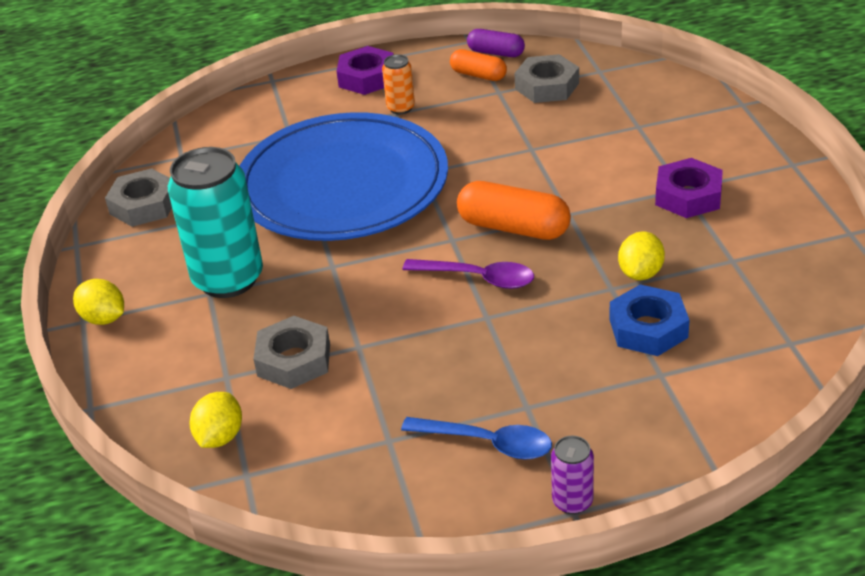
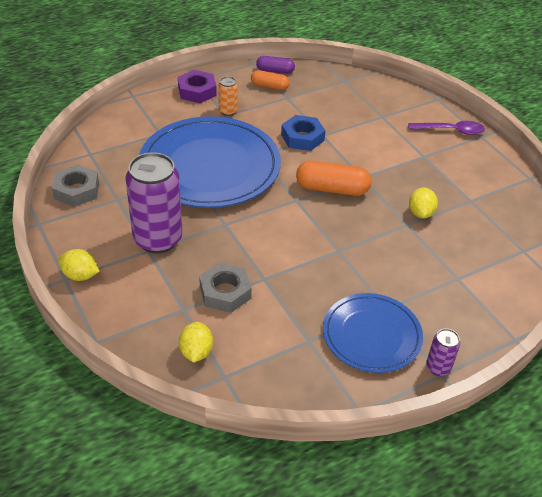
camera: 20 degrees left, 5 degrees up
(228, 279) = (158, 239): turquoise can -> purple can
(478, 278) = (323, 225): purple spoon -> purple spoon (450, 131)
(487, 443) = (371, 335): blue spoon -> blue plate
(547, 86) = (316, 92): grey nut -> none
(648, 328) = (439, 249): blue nut -> blue nut (302, 137)
(688, 196) = (429, 160): purple nut -> none

